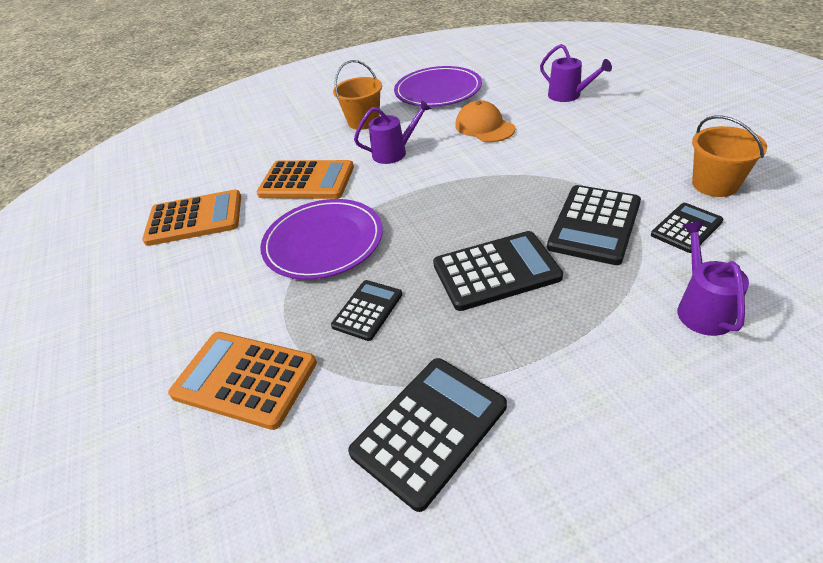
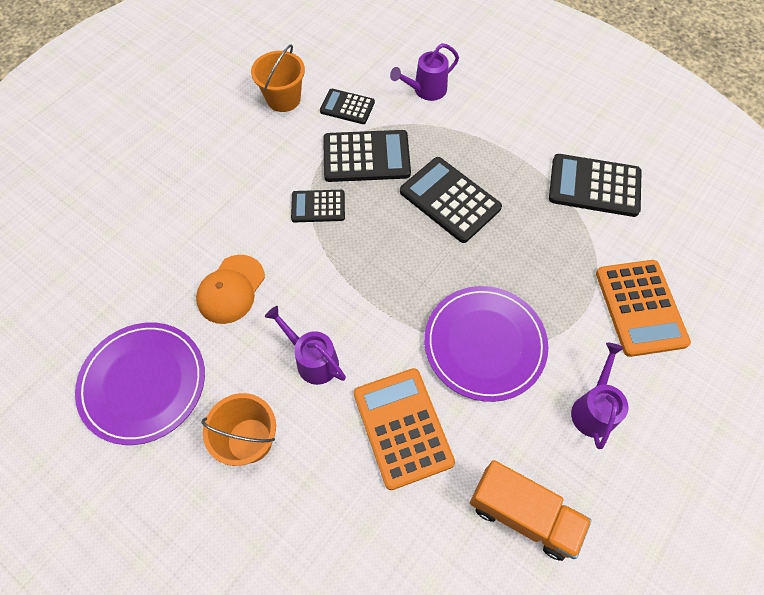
camera: 125 degrees left, 20 degrees up
(194, 219) = (523, 514): orange calculator -> orange truck
(367, 310) = (535, 264): black calculator -> black calculator (318, 206)
(569, 95) = (140, 231): purple watering can -> purple watering can (593, 408)

